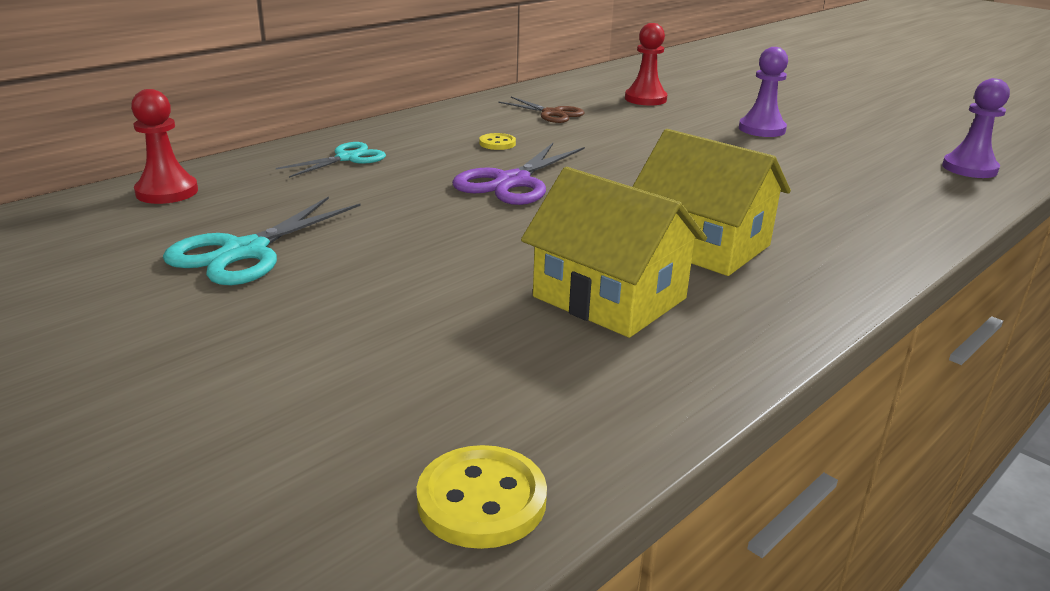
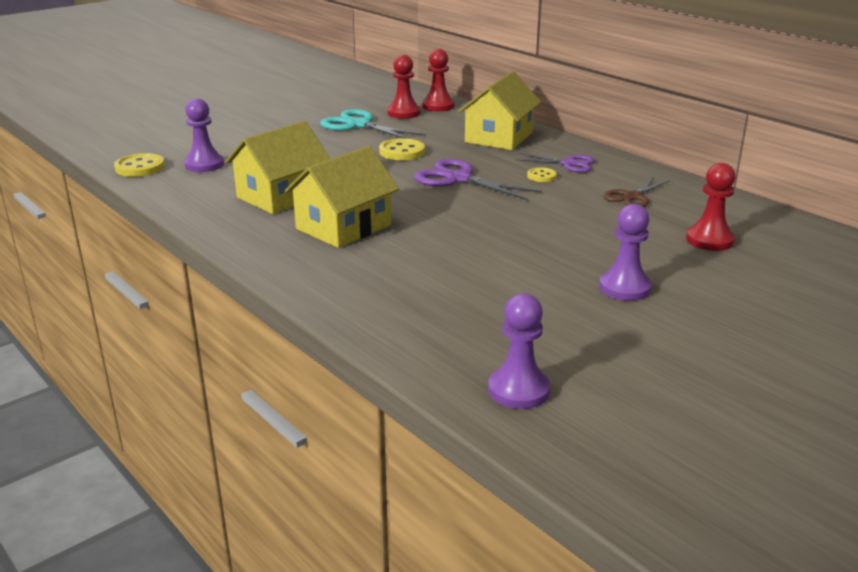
camera: 95 degrees right, 0 degrees up
(191, 217) = (404, 113): none -> red pawn
(347, 158) = (499, 137): turquoise scissors -> yellow house
(400, 215) = (402, 152): none -> yellow button
(454, 130) = (568, 164): none -> purple scissors
(460, 400) = (204, 165): none -> purple pawn

